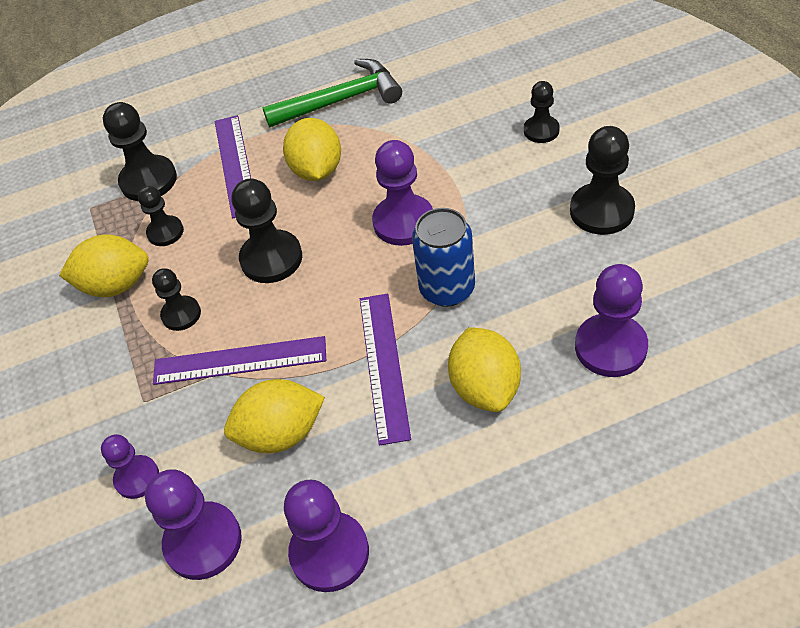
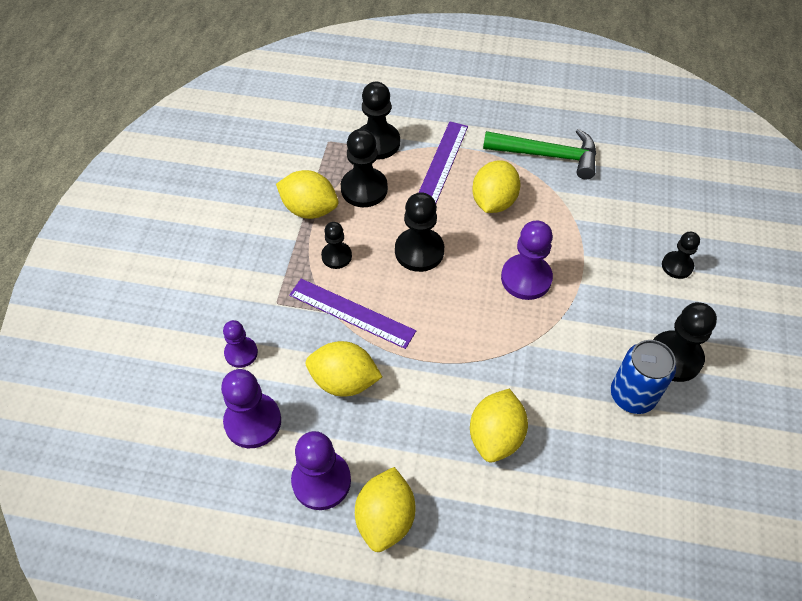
camera: 25 degrees right, 5 degrees up
(165, 232) = (364, 189): black pawn -> black pawn, size x1.64
(383, 365) = (440, 376): purple ruler -> none
(430, 544) = (385, 518): none -> yellow lemon
(447, 289) = (521, 348): blue can -> blue can (632, 395)
(610, 347) = (603, 464): purple pawn -> none

